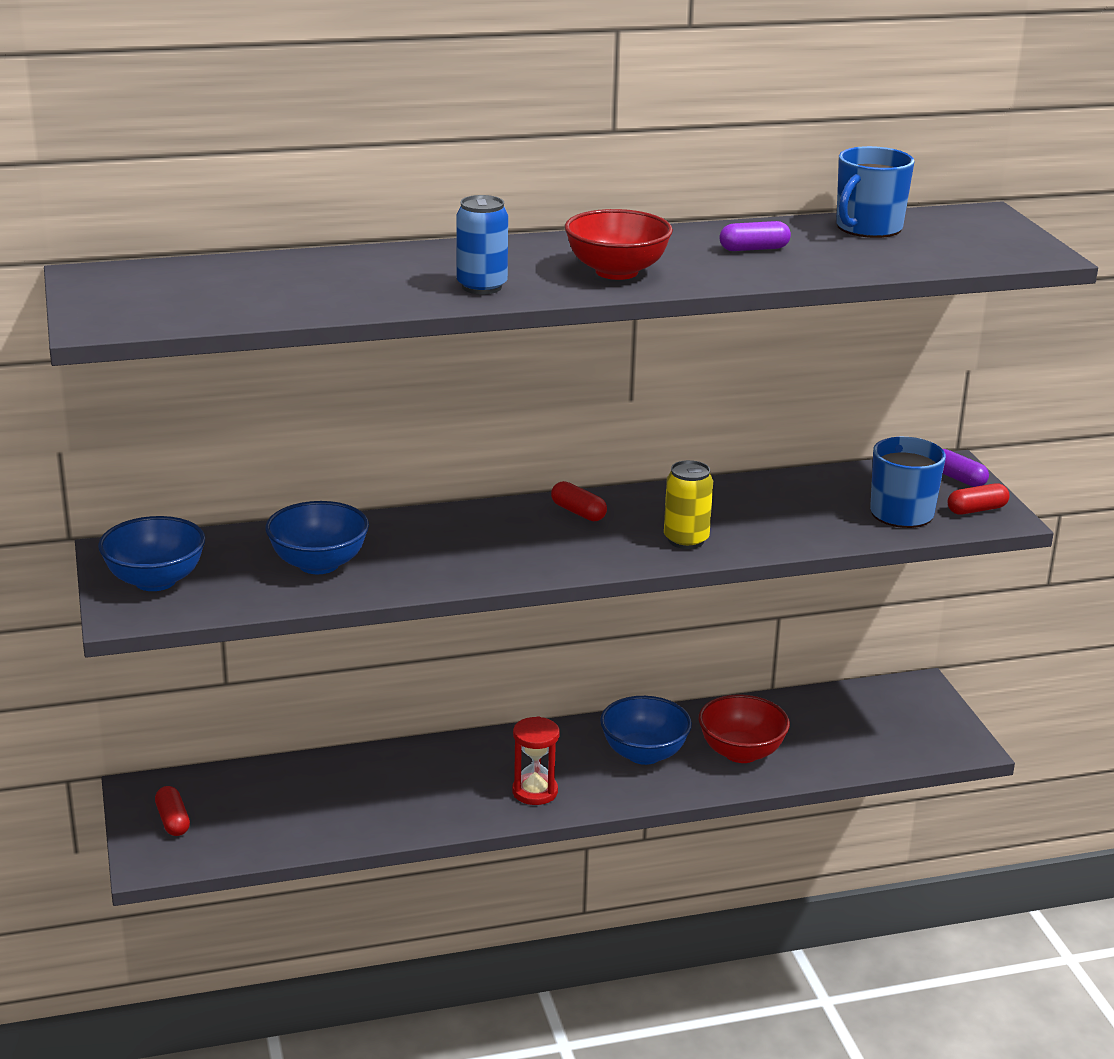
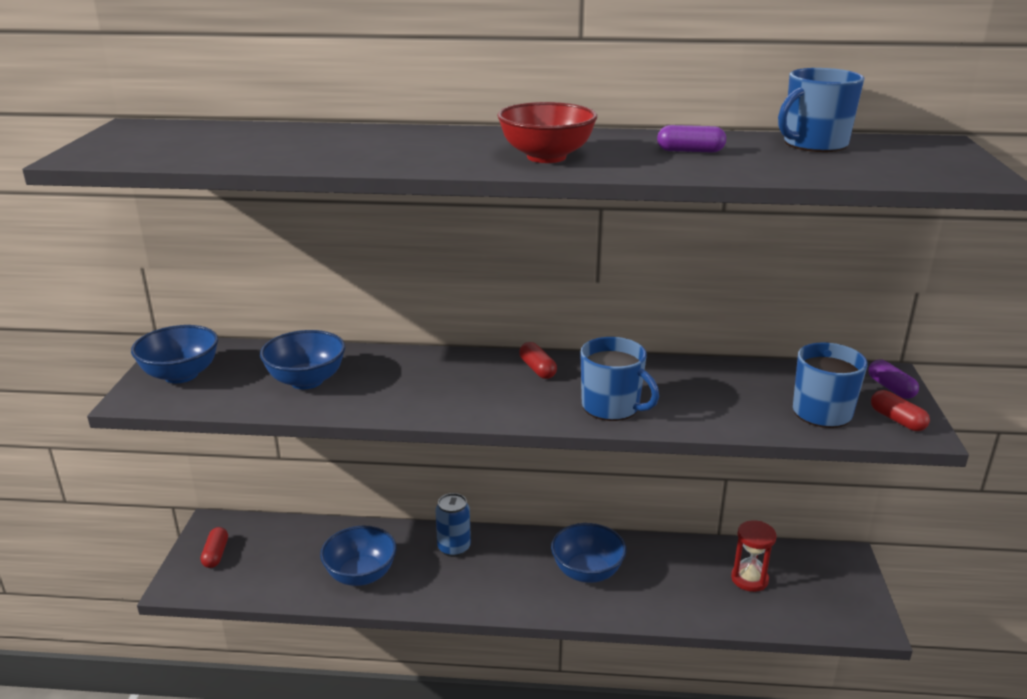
camera: 20 degrees right, 0 degrees up
(377, 807) = (361, 575): none -> blue bowl
(482, 287) = (416, 158): blue can -> blue can (454, 548)
(535, 792) = (485, 587): red hourglass -> red hourglass (749, 579)
(686, 540) = (612, 407): yellow can -> blue mug
(741, 752) = (667, 587): red bowl -> none
(976, 510) = (897, 420): red capsule -> red capsule turned 60 degrees clockwise

